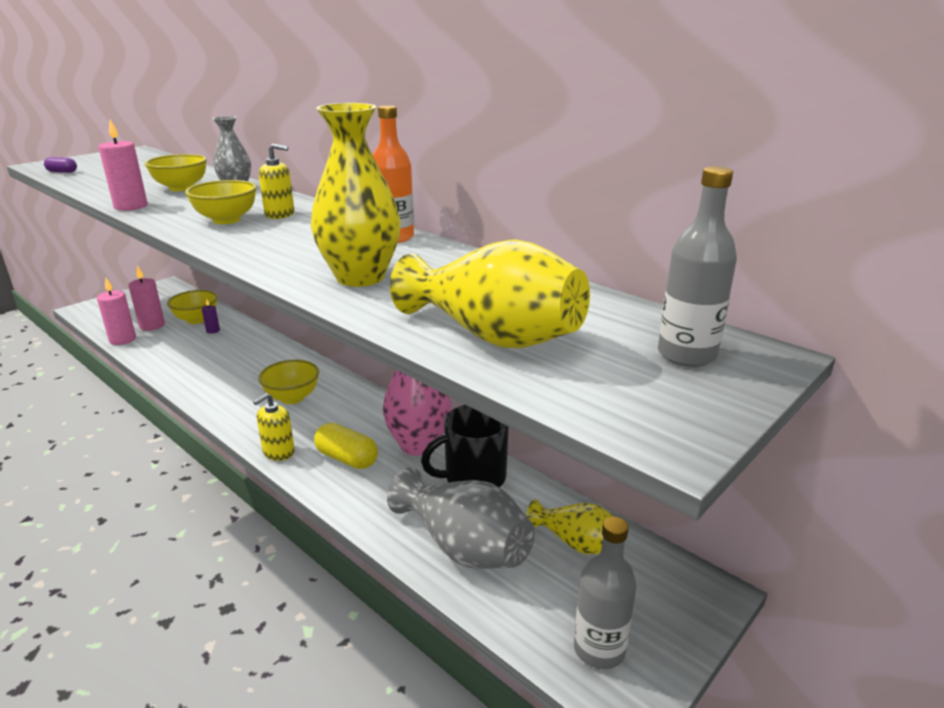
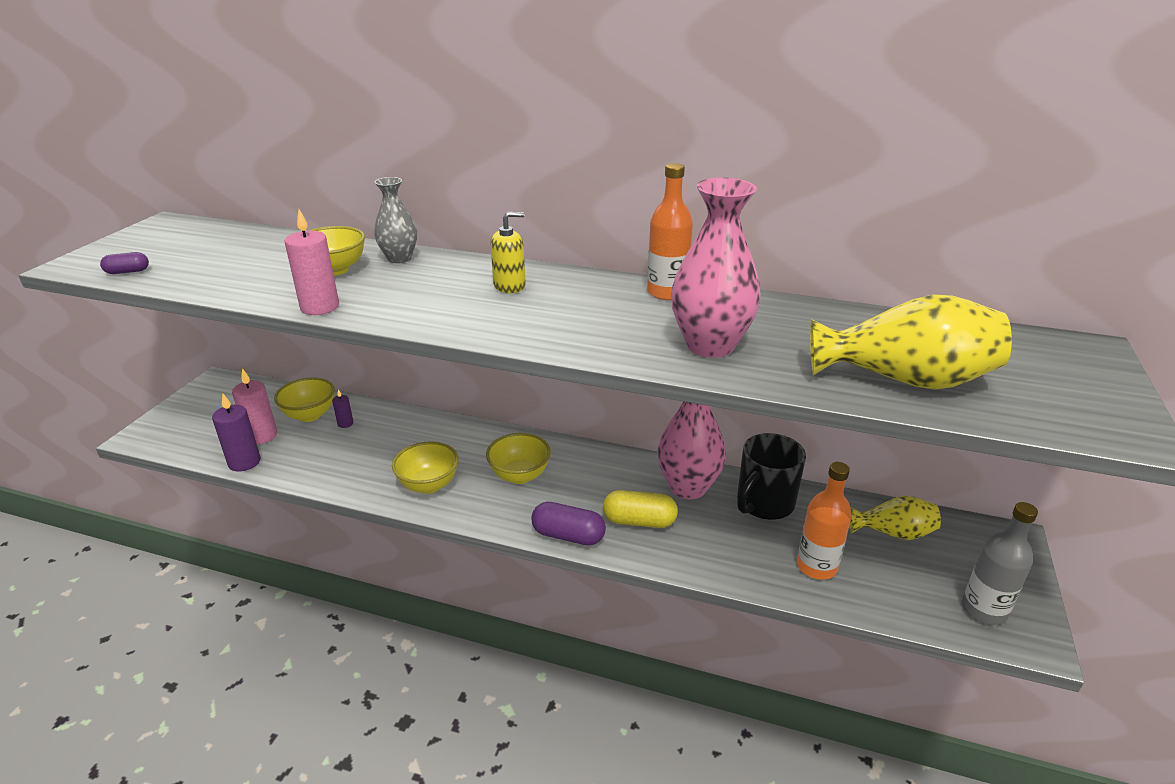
camera: 25 degrees left, 5 degrees up
(122, 339) = (244, 462): pink candle -> purple candle
(226, 220) = (465, 304): yellow bowl -> yellow bowl (428, 485)
(278, 452) = (568, 536): yellow soap dispenser -> purple capsule
(360, 277) = (710, 345): yellow vase -> pink vase
(464, 546) = (816, 566): grey vase -> orange bottle
(686, 354) = (1047, 360): grey bottle -> none

